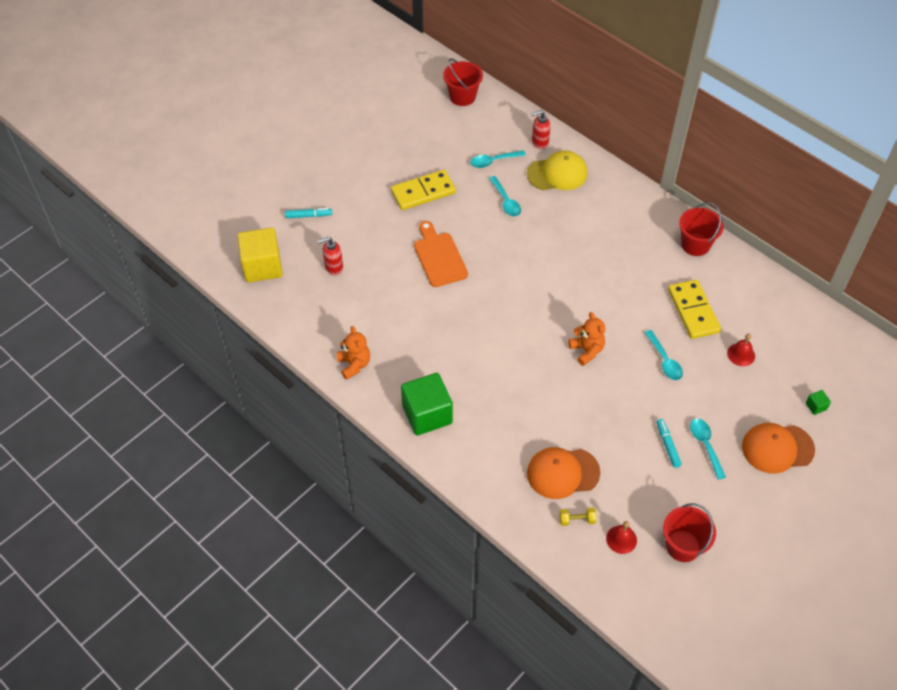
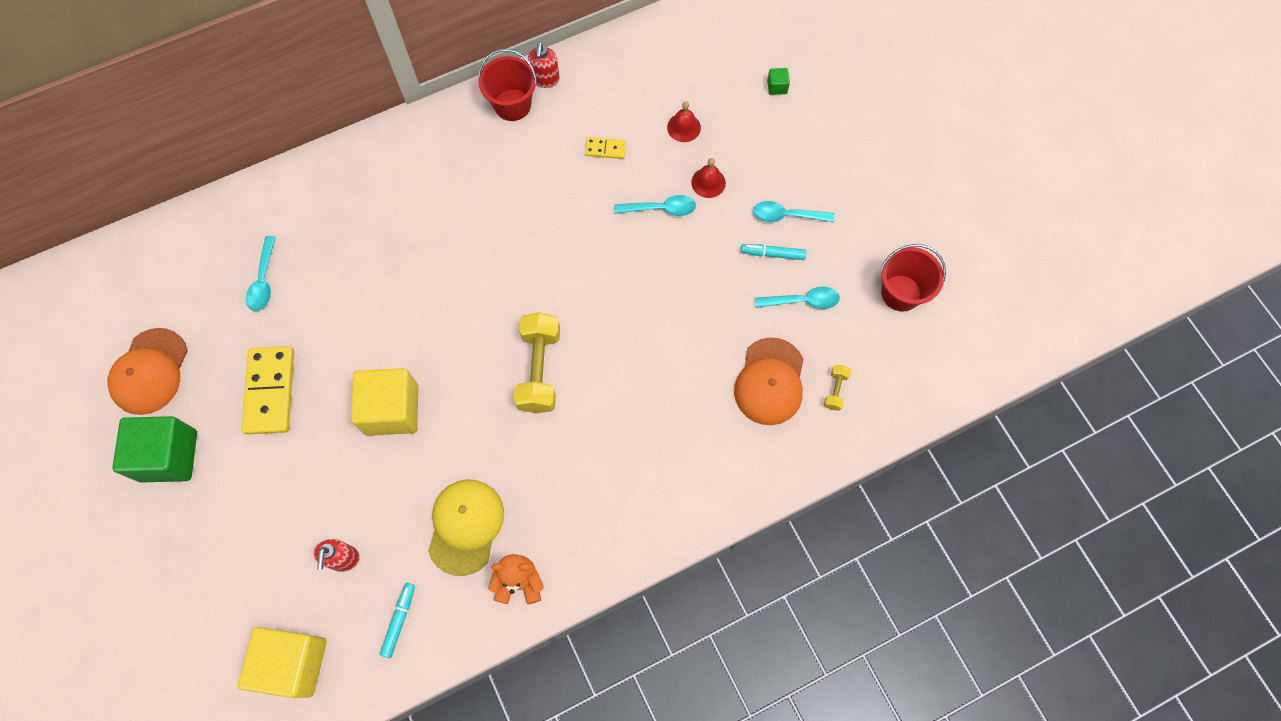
camera: 70 degrees left, 15 degrees up
(308, 215) = (232, 566): turquoise marker -> turquoise marker (399, 620)
(427, 414) = (632, 512): green cube -> green cube (169, 456)
(439, 257) = (392, 409): orange cutting board -> yellow cube
(462, 96) = (124, 277): red bucket -> none
(504, 327) = (539, 370): none -> yellow dumbbell
(506, 201) = (340, 291): turquoise spoon -> turquoise spoon (802, 301)
(539, 142) = (261, 211): red soap dispenser -> red soap dispenser (545, 79)
(557, 174) = (326, 211): yellow cap -> yellow cap (465, 526)
(586, 351) = (613, 287): orange teddy bear -> none
(621, 539) = (874, 352): red bell -> red bell (708, 182)
(693, 311) = (605, 149): yellow domino -> yellow domino, size x0.49
(777, 448) = (814, 147): orange cap -> orange cap (150, 372)

